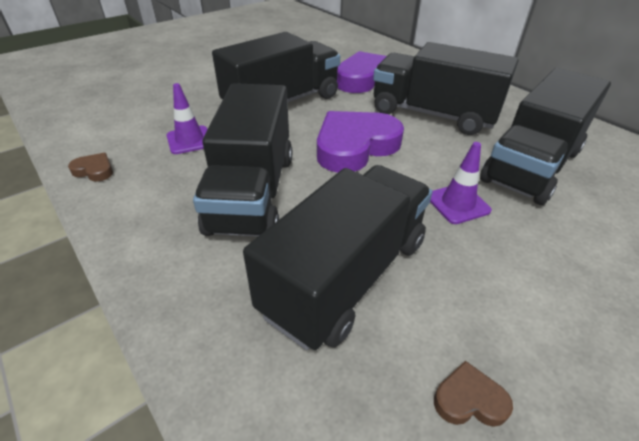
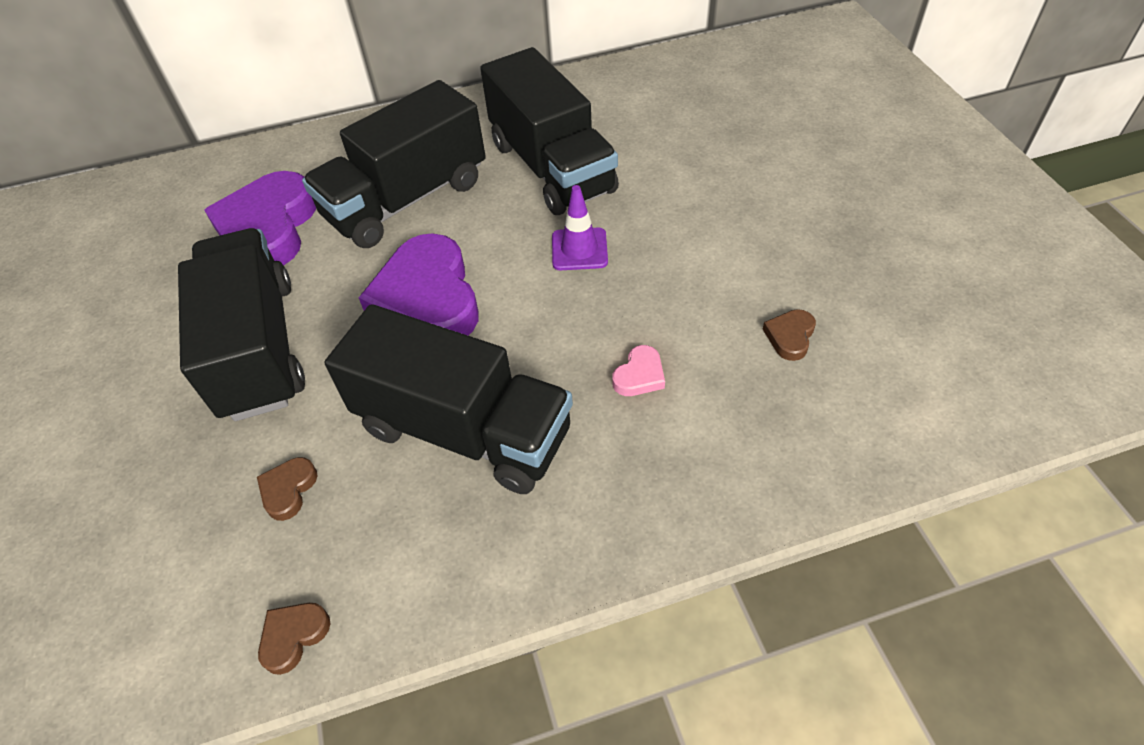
camera: 65 degrees left, 10 degrees up
(189, 140) = (288, 490): purple traffic cone -> brown heart
(346, 276) = (639, 375): black truck -> pink heart

